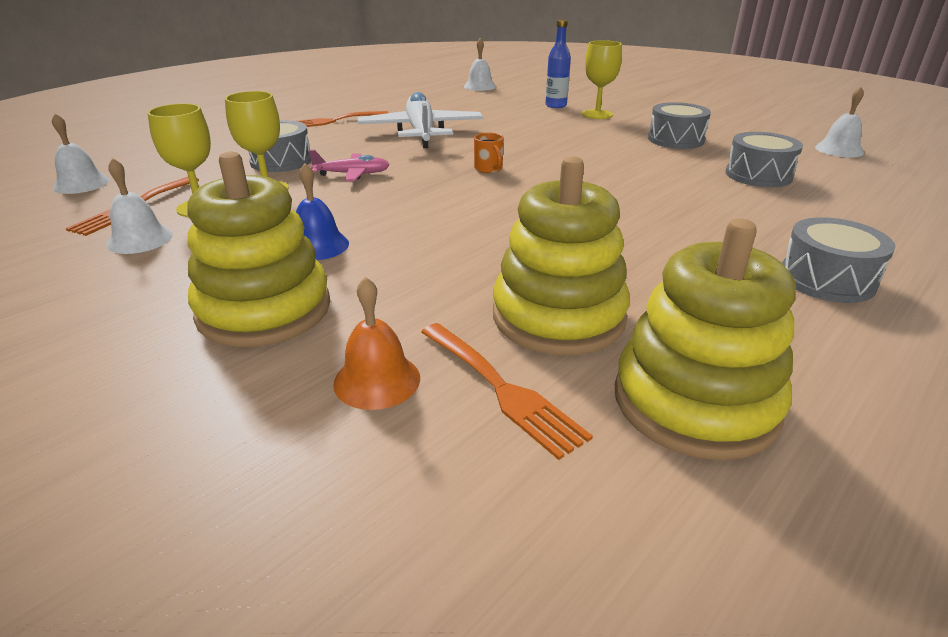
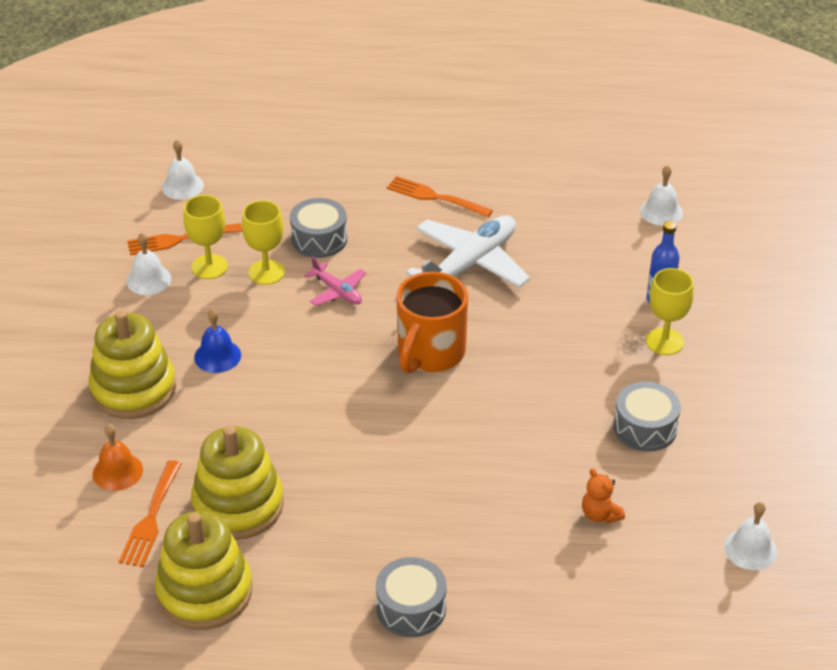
camera: 50 degrees right, 10 degrees up
(489, 169) = (430, 353): orange mug -> orange mug, size x2.44
(758, 175) = (600, 514): grey drum -> orange teddy bear

